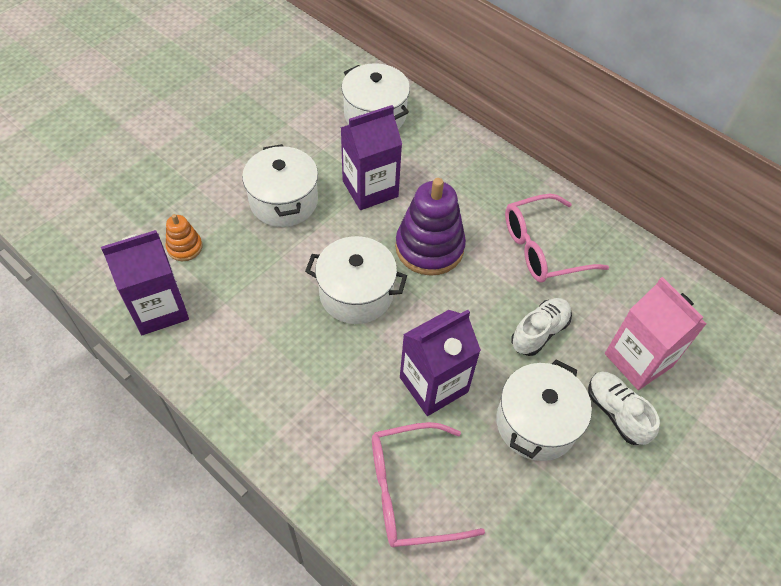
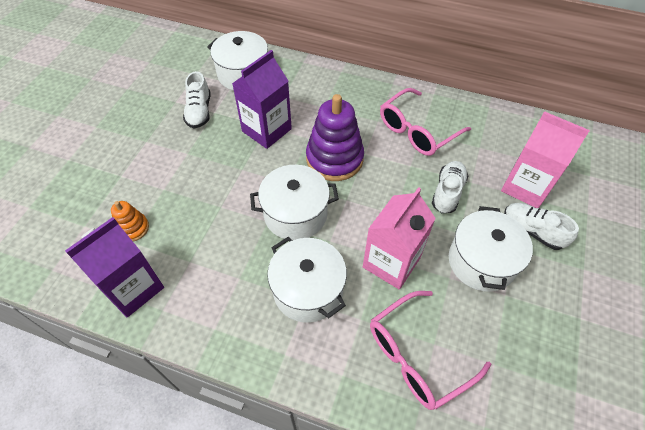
camera: 20 degrees left, 0 degrees up
(284, 201) = (201, 162): white pot -> white pot (308, 290)
(307, 143) = (199, 111): none -> white shoe
(433, 384) = (391, 262): purple carton -> pink carton

